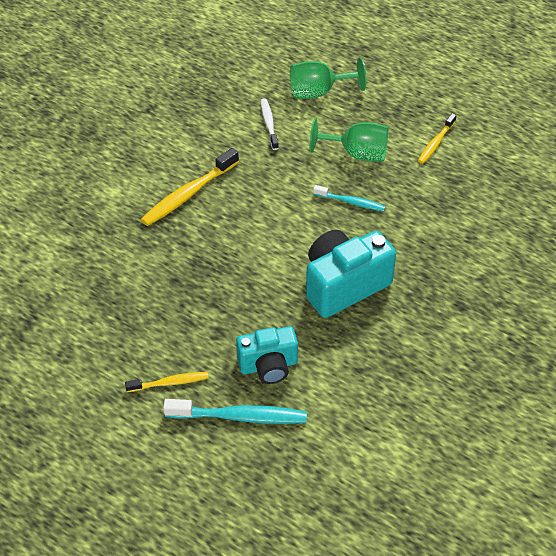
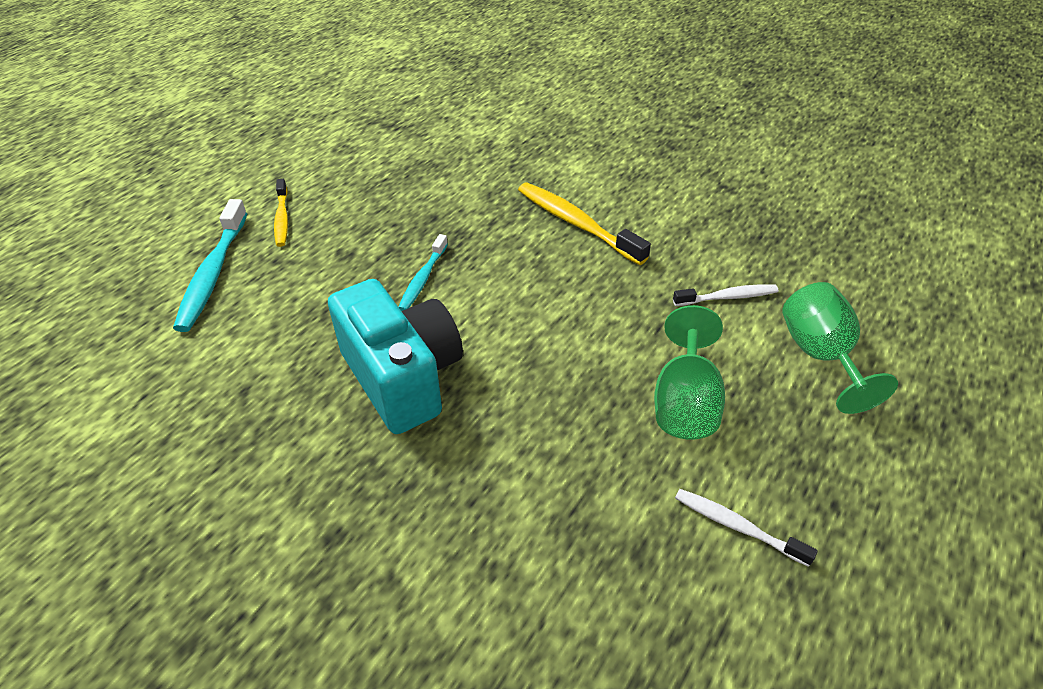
camera: 90 degrees right, 5 degrees down
(268, 366) = (280, 298): turquoise camera -> none
(351, 202) = (572, 391): turquoise toothbrush -> turquoise toothbrush (423, 279)
(435, 143) = (737, 526): yellow toothbrush -> white toothbrush

